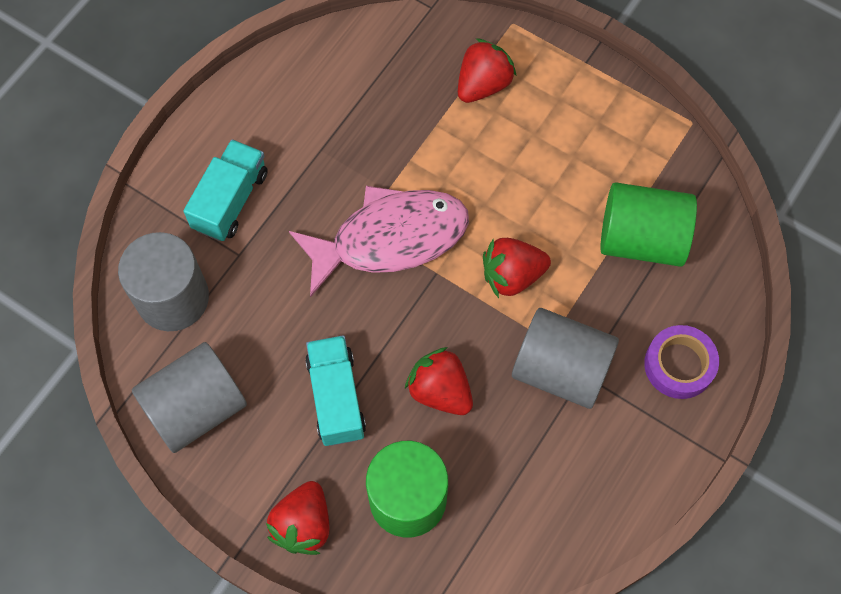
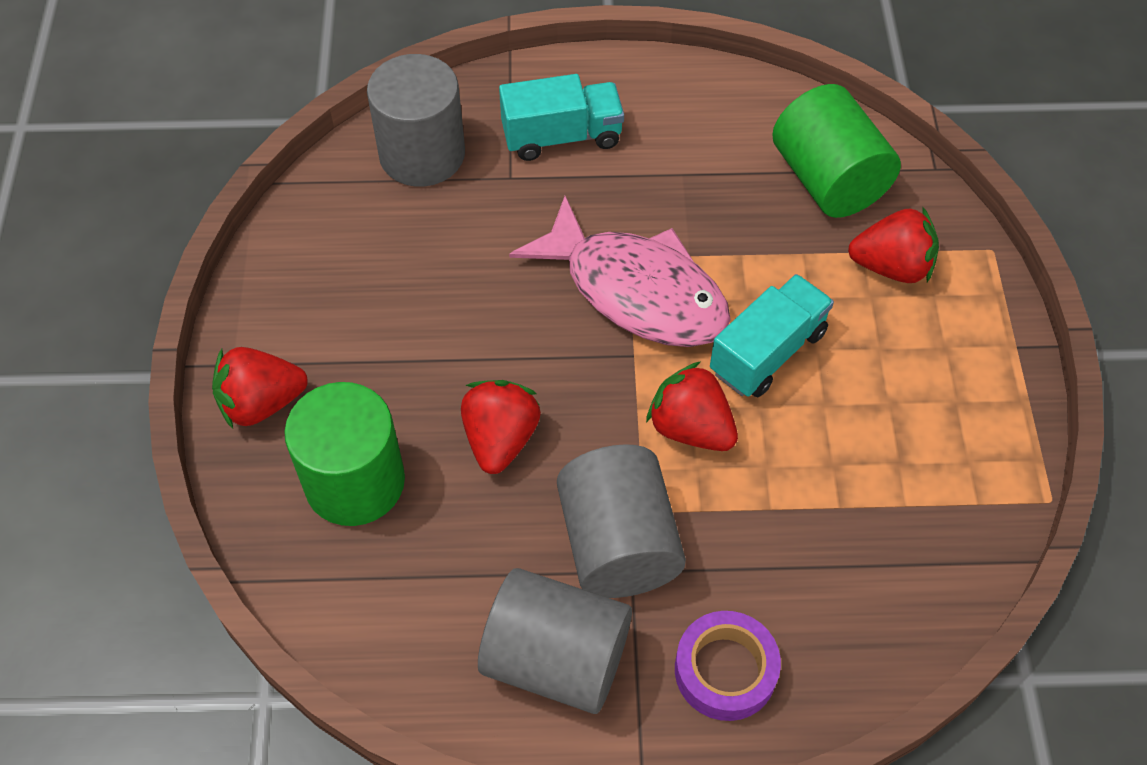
camera: 55 degrees right, 10 degrees down
(196, 407) = (322, 240): grey cylinder -> grey cylinder (556, 658)
(336, 397) = (420, 349): turquoise truck -> turquoise truck (767, 352)
(641, 239) = (850, 533): green cylinder -> green cylinder (828, 179)

